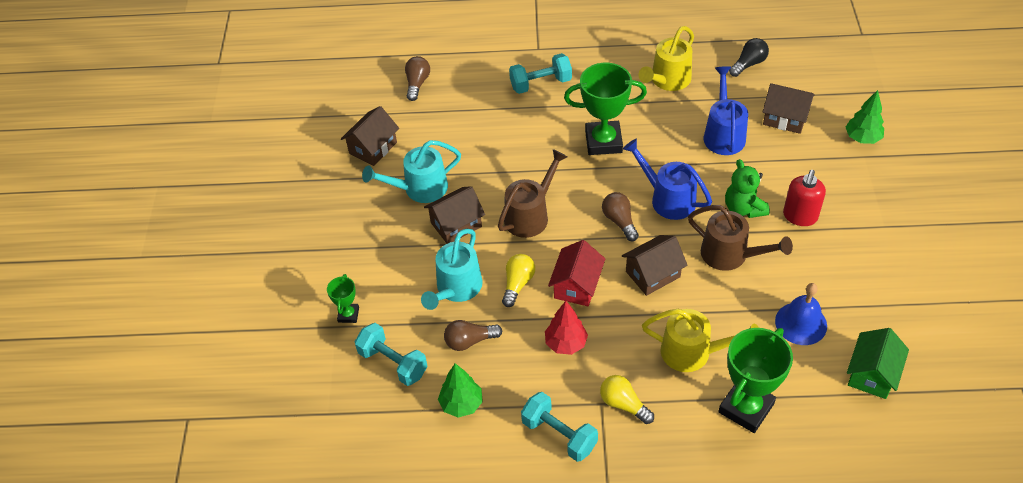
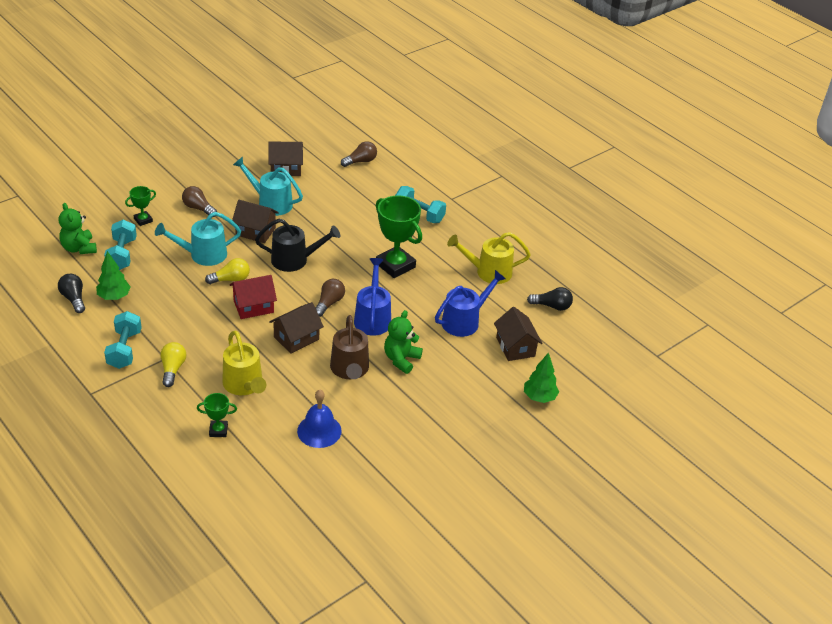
camera: 45 degrees right, 10 degrees down
(346, 400) = (79, 248): none -> green teddy bear
(433, 445) = (74, 299): none -> black light bulb
(470, 341) = (166, 279): brown light bulb -> brown light bulb (198, 208)
(530, 215) = (295, 260): brown watering can -> black watering can
(565, 343) = (200, 322): red tree -> none
(653, 274) = (296, 338): brown house -> brown house turned 60 degrees counterclockwise
(746, 408) = (218, 430): green trophy -> green trophy, size x0.50
(800, 216) = (422, 392): red soap dispenser -> none
(872, 374) = (305, 487): green house -> none

